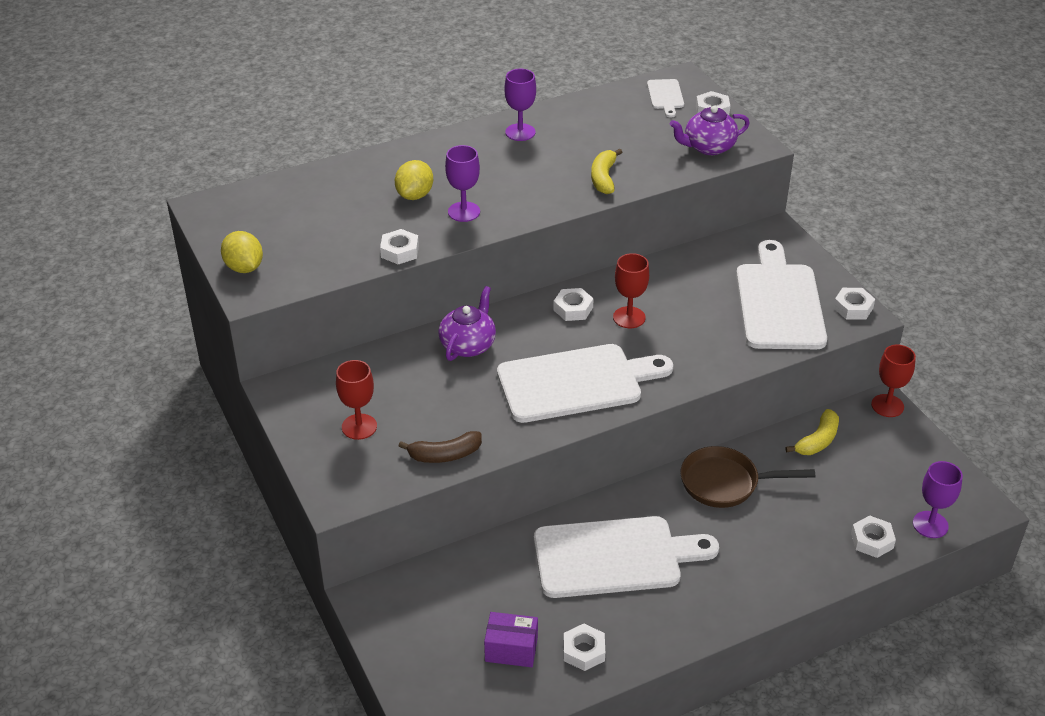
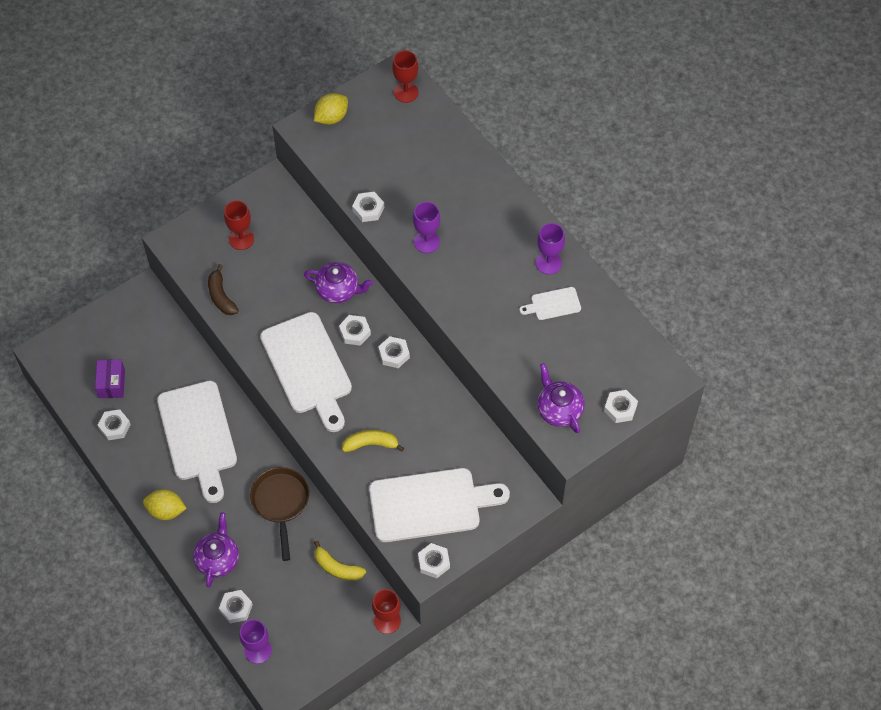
camera: 80 degrees right, 20 degrees up
(415, 195) = (442, 205): yellow lemon -> yellow lemon (166, 510)
(534, 337) = (355, 332): none -> white nut
(603, 178) = (494, 334): yellow banana -> yellow banana (371, 444)
(629, 317) = (390, 395): red goblet -> red goblet (406, 92)
(665, 96) = (635, 368): white cutting board -> white cutting board (553, 304)
(801, 553) = (218, 559): none -> purple teapot

